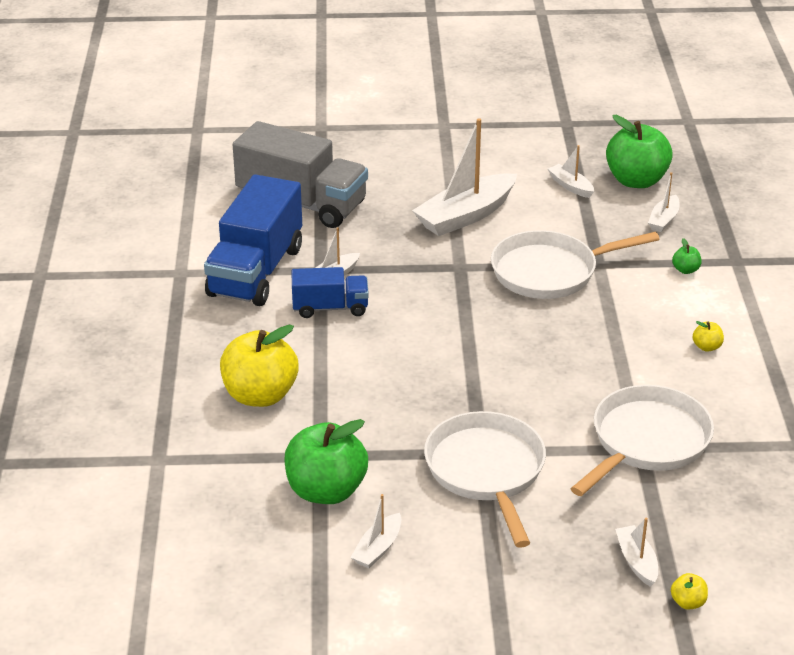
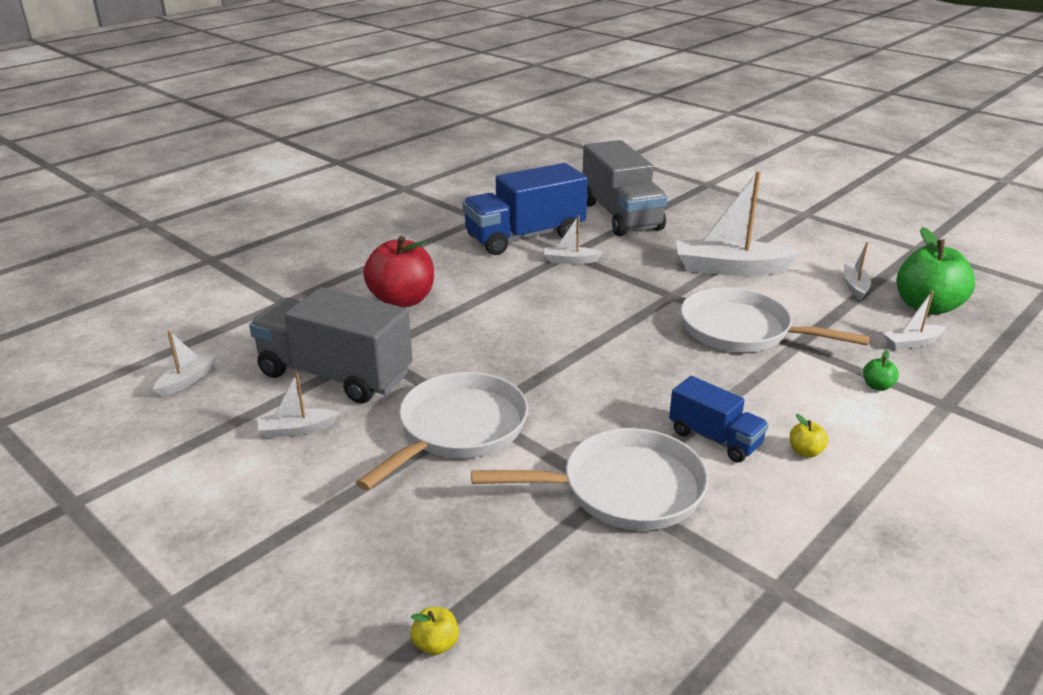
camera: 45 degrees right, 5 degrees down
(260, 395) = (402, 300): yellow apple -> red apple
(326, 491) = (335, 374): green apple -> grey truck
(330, 308) = (535, 276): blue truck -> blue truck (714, 438)
(636, 561) = (453, 575): white boat -> white boat (187, 380)

